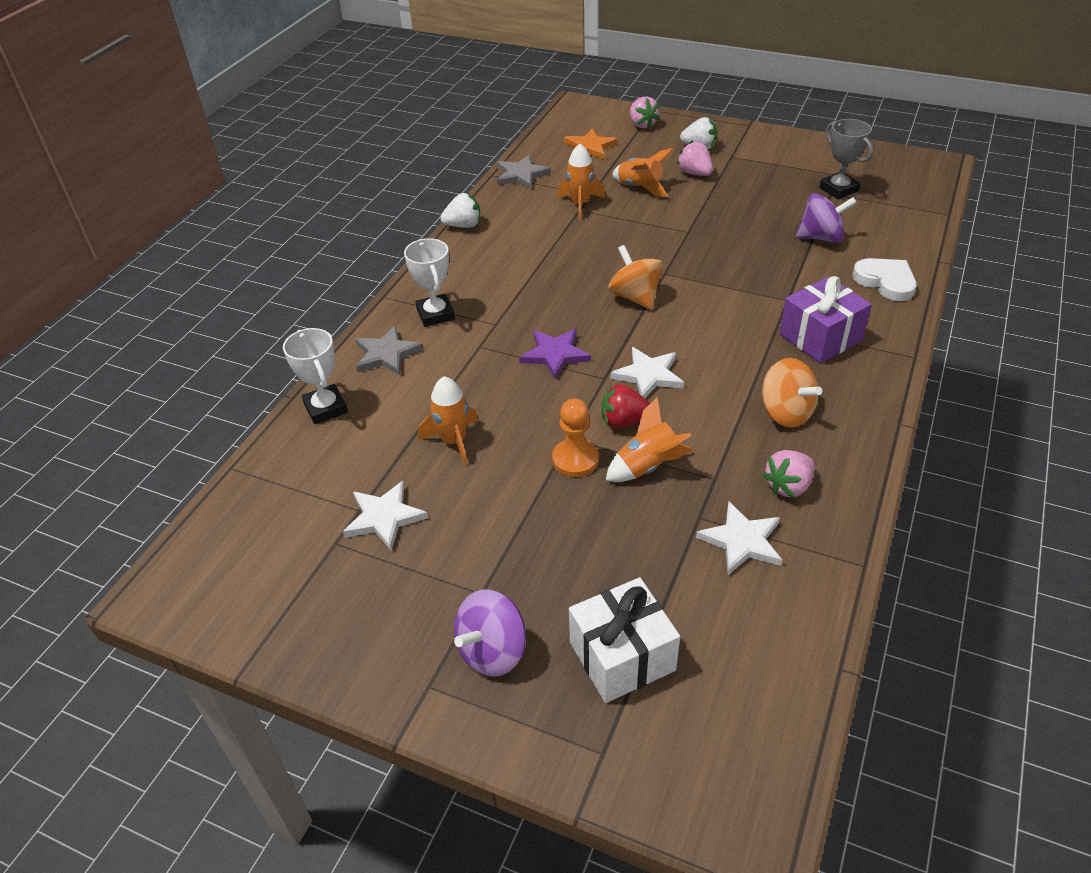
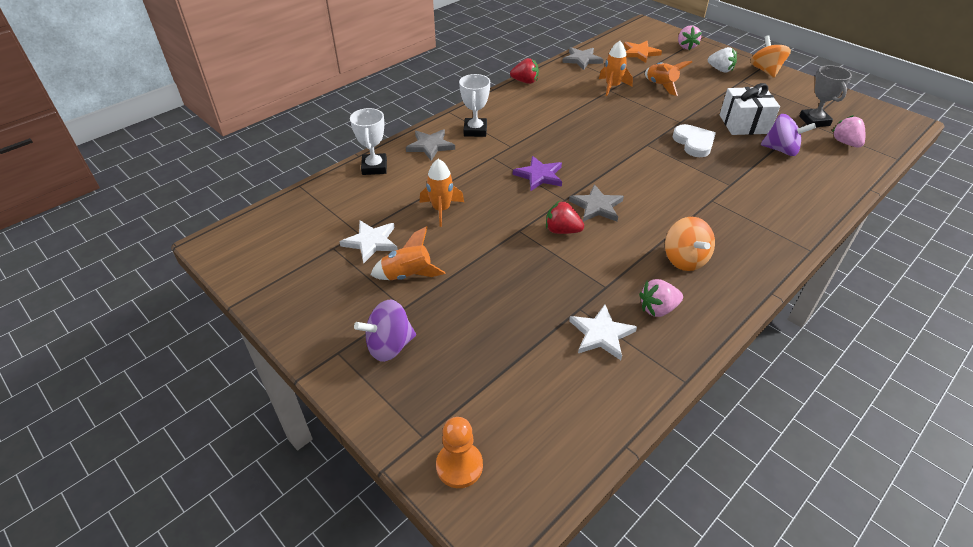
camera: 20 degrees right, 0 degrees up
(463, 225) = (525, 81): white strawberry -> red strawberry
(575, 459) = (514, 245): orange pawn -> orange pawn (459, 466)
(622, 656) = (472, 380): white gift -> white gift (744, 124)
(635, 297) = (616, 154): orange spinning top -> orange spinning top (765, 70)
(647, 466) = (562, 264): orange rocket -> orange rocket (408, 275)
(648, 375) = (597, 206): white star -> grey star
(694, 173) = (707, 86): pink strawberry -> pink strawberry (845, 143)
(820, 337) = (741, 216): purple gift -> none
(885, 281) = (816, 192): white heart -> white heart (694, 143)

